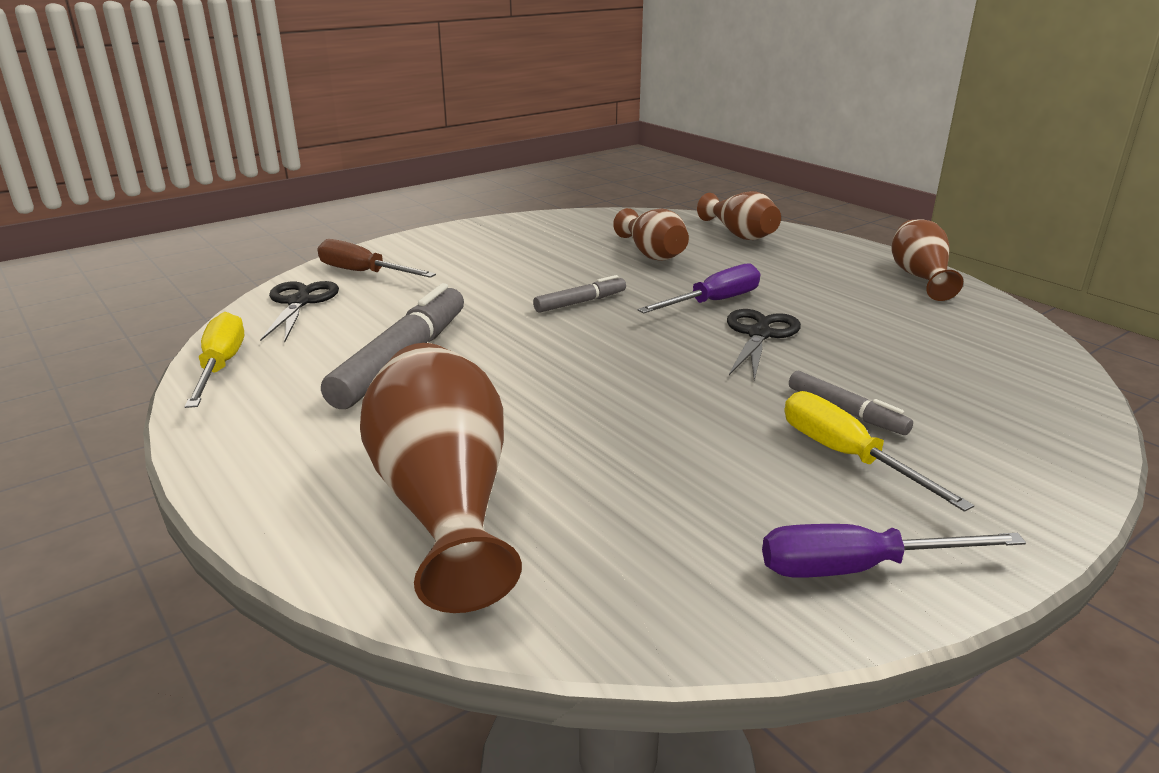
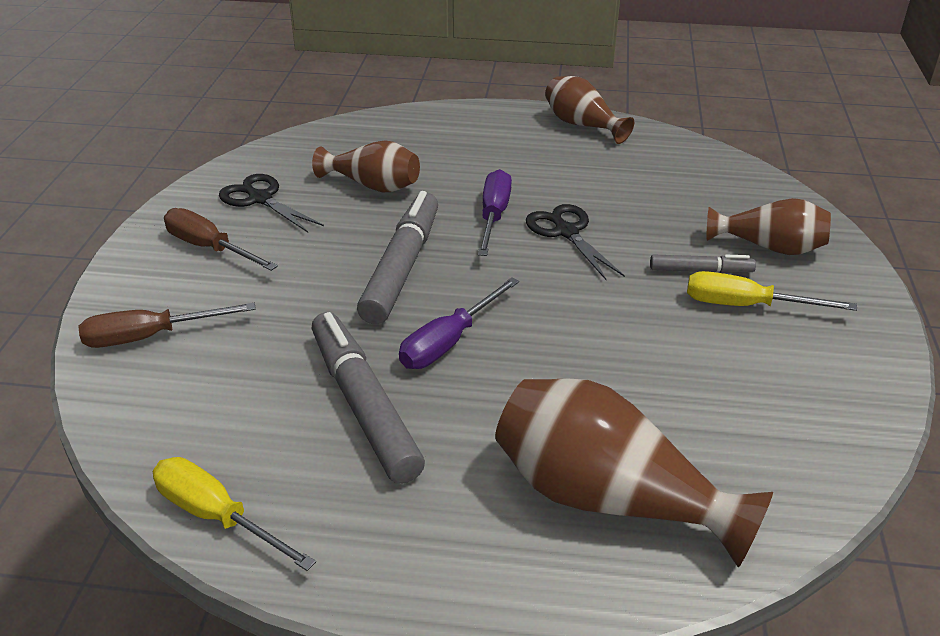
camera: 45 degrees left, 10 degrees up
(299, 302) = (152, 405): black scissors -> black scissors (260, 199)
(480, 246) = (209, 248): none -> brown screwdriver
(580, 302) = (402, 267): grey marker -> grey marker, size x1.93
(739, 234) = (406, 132): brown vase -> brown vase (769, 247)
(857, 568) = (848, 379): purple screwdriver -> purple screwdriver (449, 342)

